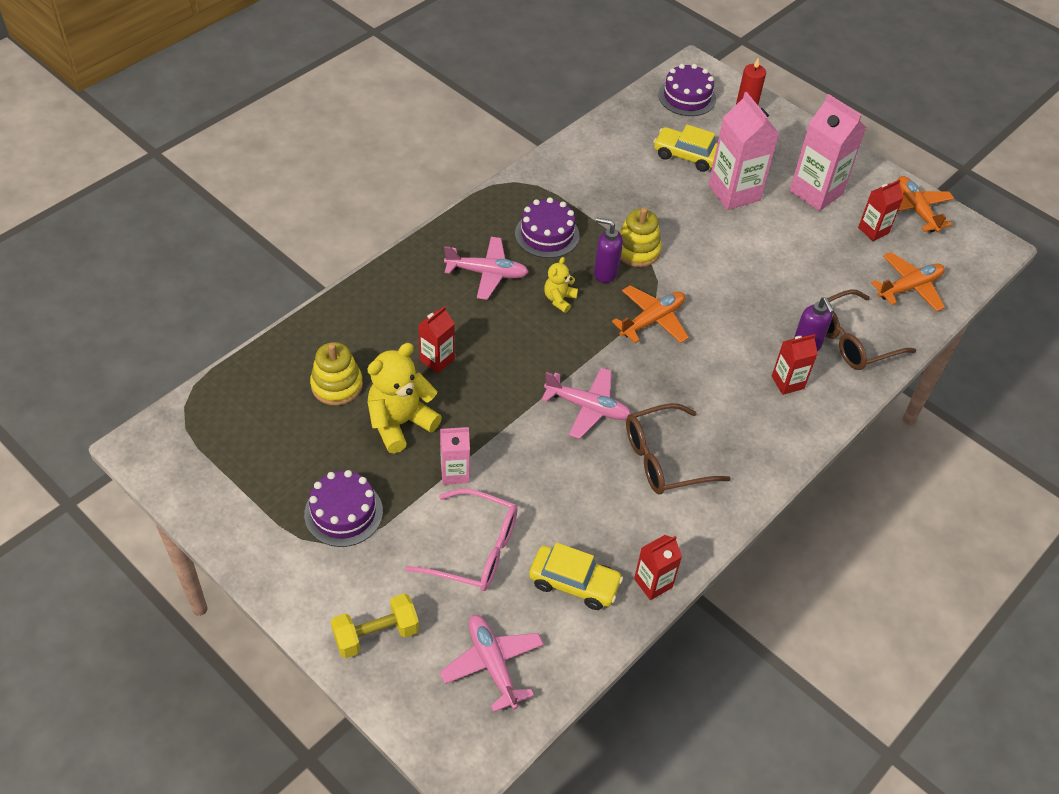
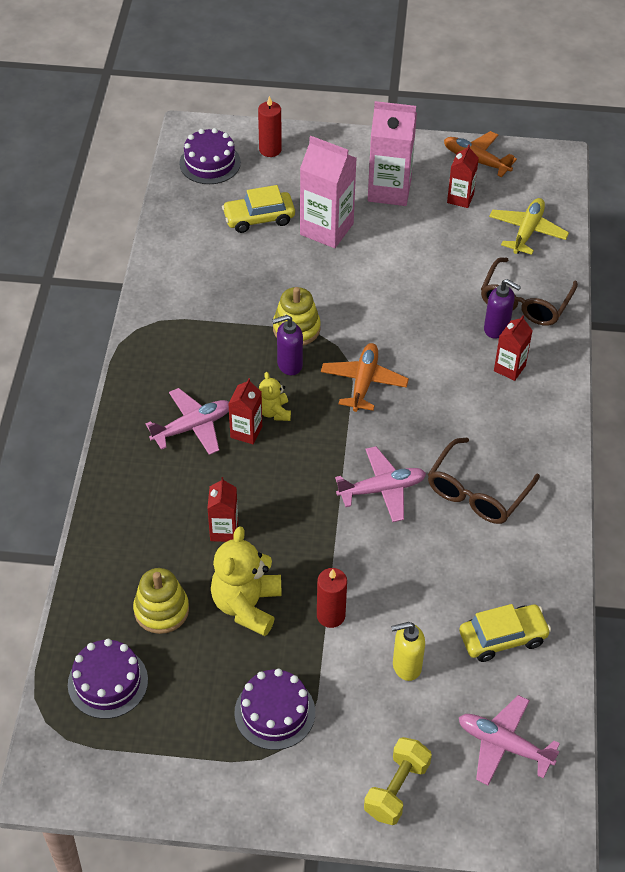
camera: 35 degrees left, 0 degrees up
(455, 472) = (331, 615): pink carton -> red candle
(475, 550) = (406, 666): pink glasses -> yellow soap dispenser
(547, 234) = (209, 360): purple cake -> purple cake (108, 682)
(653, 583) = (557, 596): red carton -> red carton (246, 432)
(909, 287) = (527, 231): orange plane -> yellow plane

